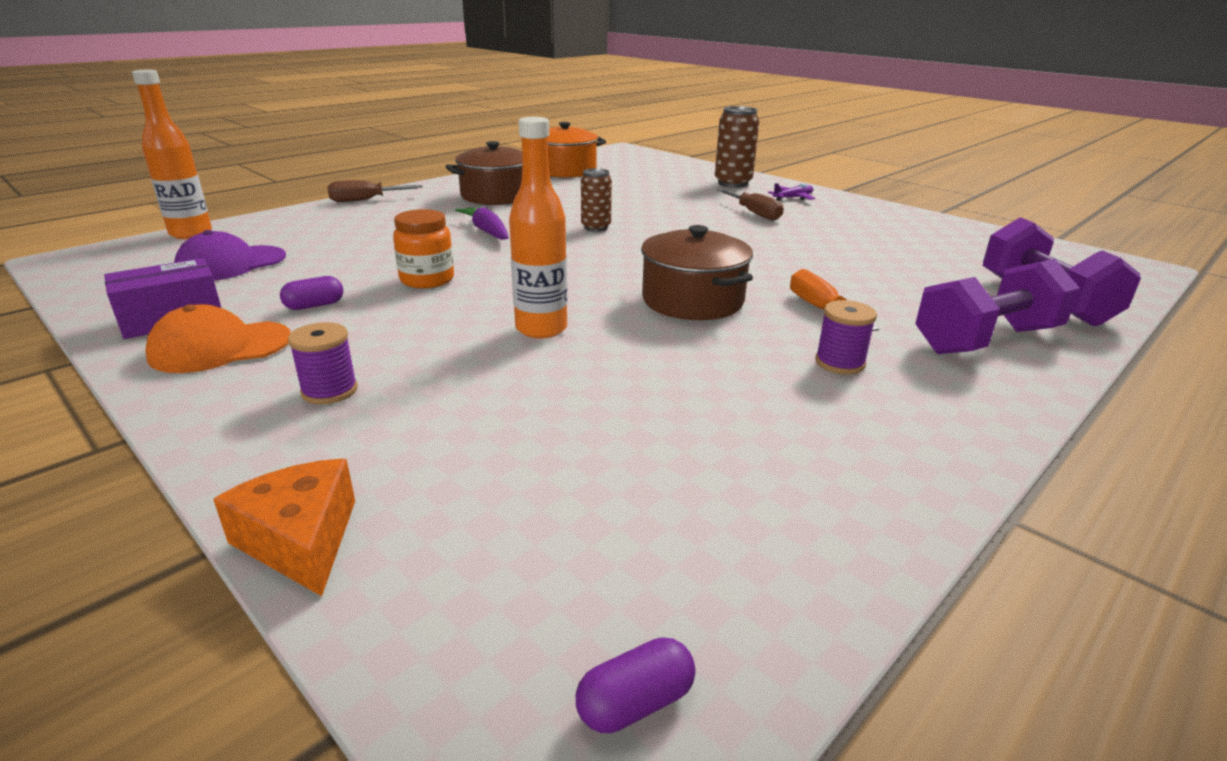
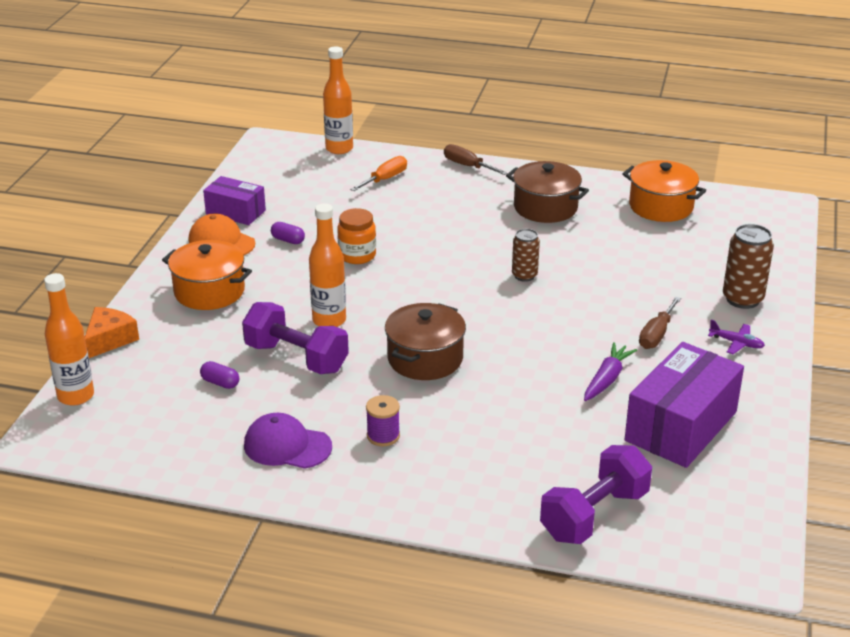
camera: 60 degrees right, 5 degrees up
(231, 264) = (312, 187): purple cap -> purple cap (287, 446)
(329, 391) = (209, 291): purple spool -> orange pot
(442, 661) = (76, 396): none -> orange bottle
(487, 231) = (462, 238): purple carrot -> purple carrot (607, 379)
(635, 703) = (83, 440): purple capsule -> purple capsule (220, 383)
(820, 309) = (464, 412): orange screwdriver -> orange screwdriver (385, 179)
(904, 239) = (681, 426): none -> purple box
(986, 340) = (478, 491): purple dumbbell -> purple dumbbell (296, 358)

